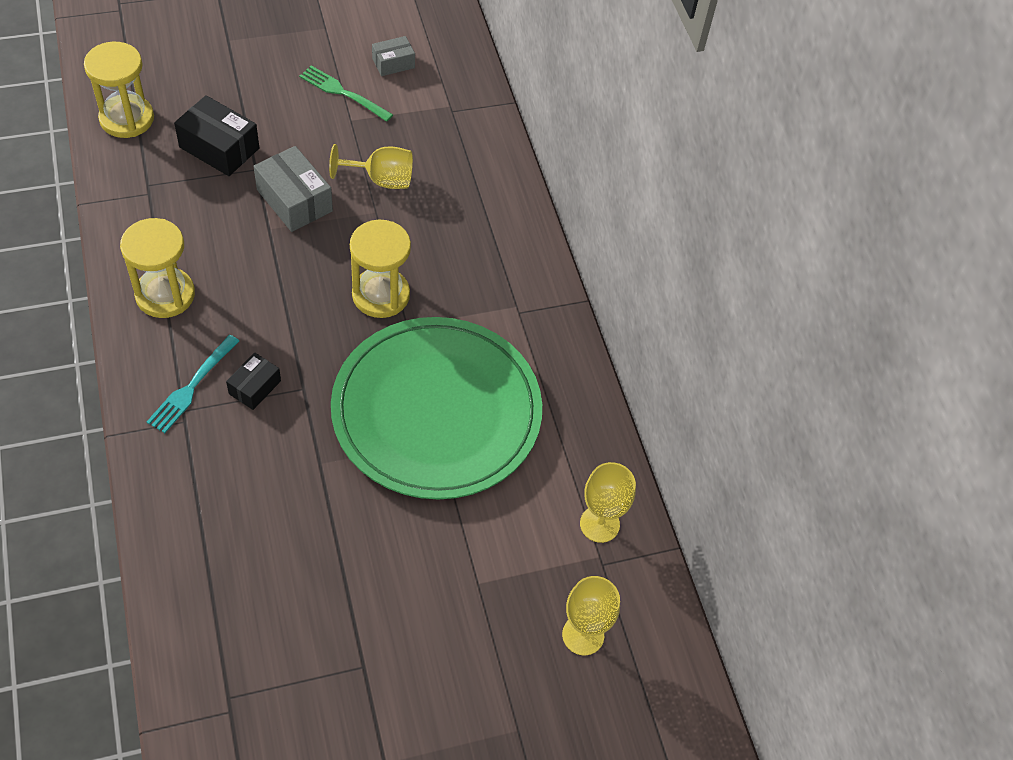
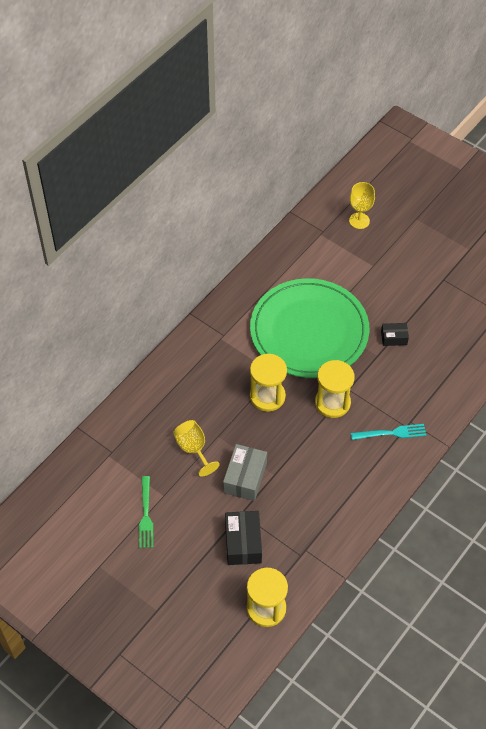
camera: 120 degrees left, 0 degrees up
(165, 295) = (356, 486): yellow hourglass -> yellow hourglass (332, 403)
(255, 387) = (367, 408): black box -> black box (394, 338)
(393, 63) = (98, 507): grey box -> none
(599, 524) = (306, 242): yellow goblet -> none

